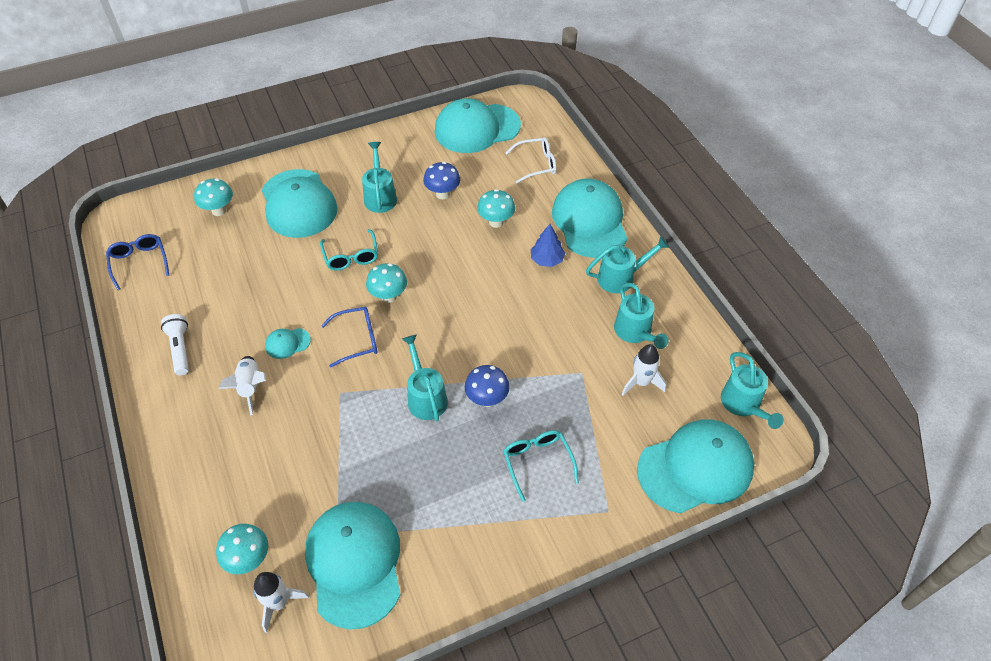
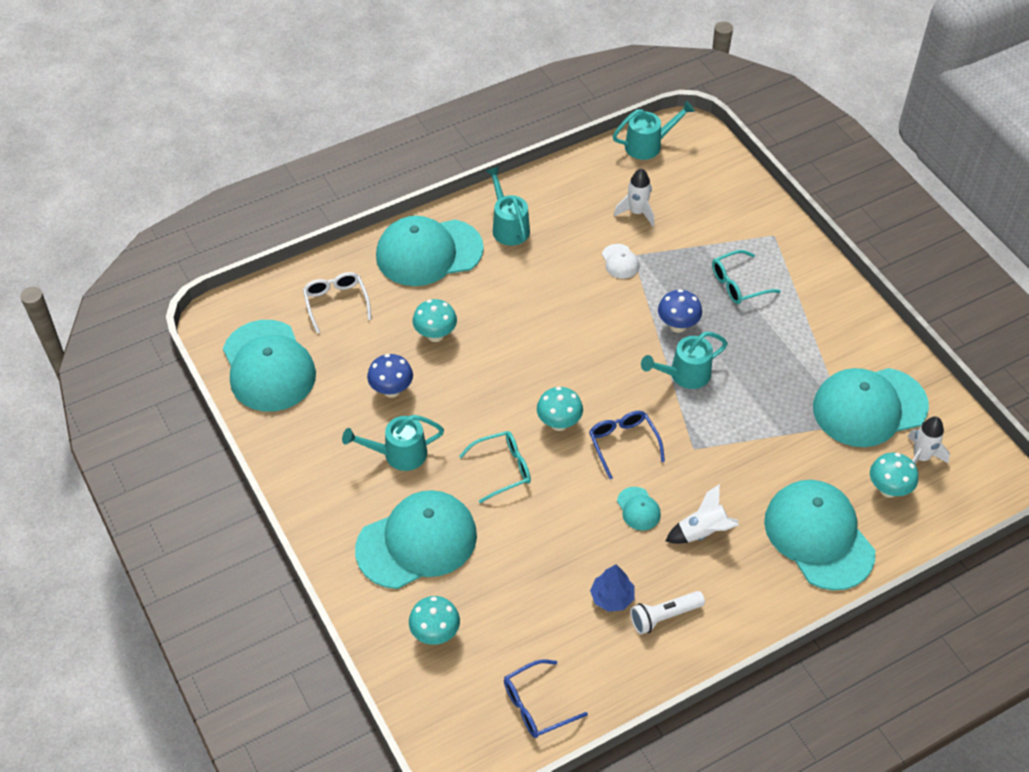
camera: 95 degrees left, 0 degrees up
(547, 260) = (489, 287): blue tree -> blue tree (612, 597)
(573, 360) = (620, 261): none -> white cap
(635, 333) = (579, 216): turquoise watering can -> none
(695, 468) = (719, 179): turquoise cap -> turquoise cap (819, 536)

